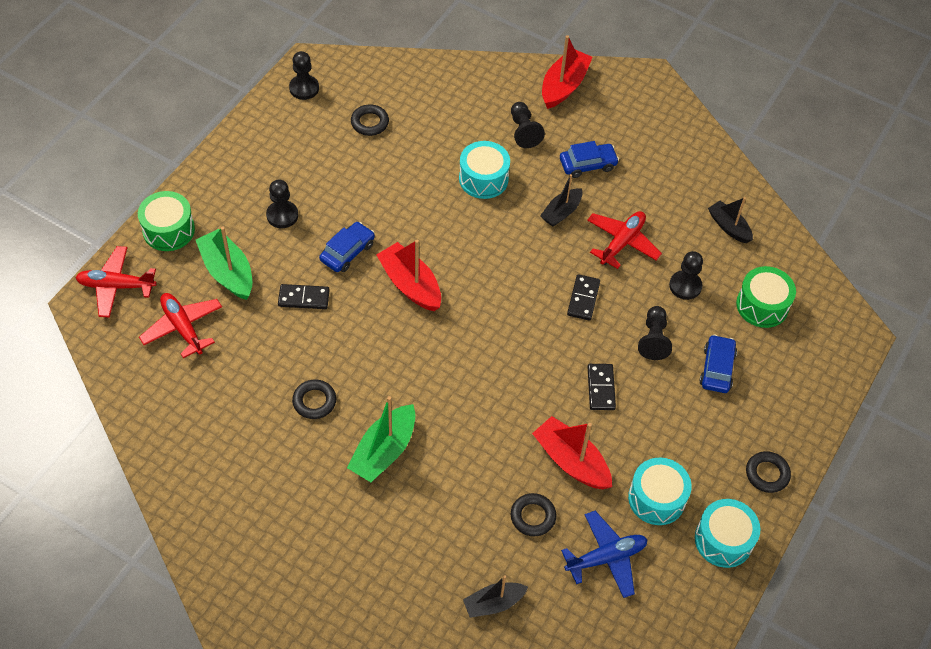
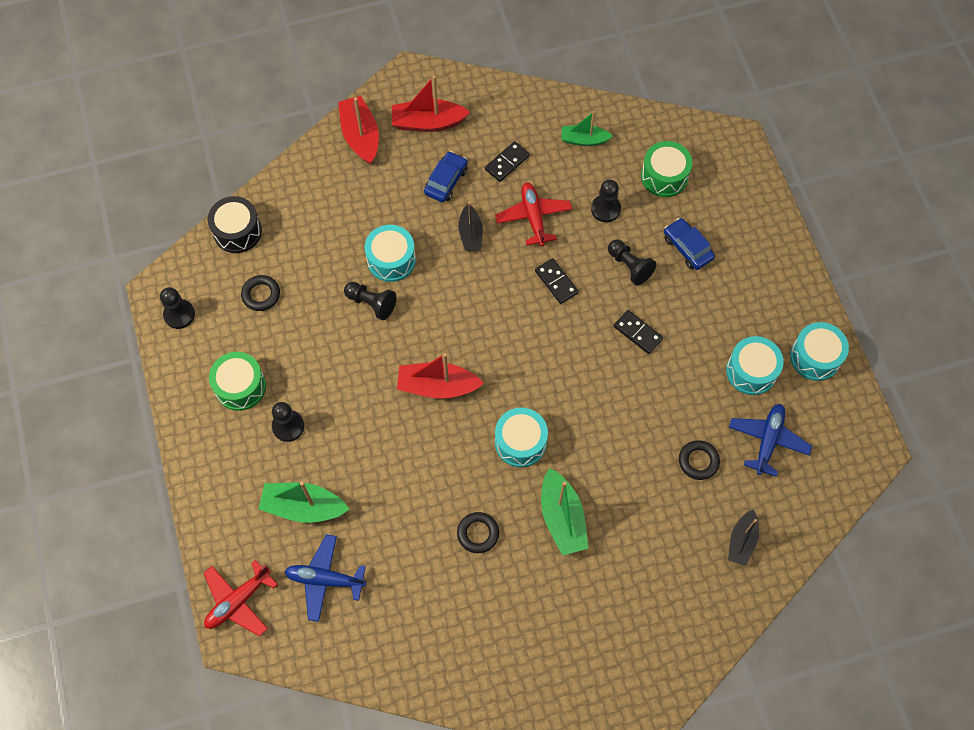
camera: 45 degrees left, 10 degrees up
(168, 230) = (221, 521): green drum -> green drum (240, 386)
(182, 328) = (325, 579): red plane -> blue plane
(304, 298) = (380, 470): black domino -> black domino (507, 163)
(347, 252) = (367, 406): blue car -> none
(404, 72) = (237, 231): none -> black drum
(420, 374) = (520, 442): none -> turquoise drum
(524, 131) = (375, 197): black pawn -> black pawn (371, 303)
(571, 461) = (677, 400): red boat -> red boat (428, 122)
(729, 227) = (584, 140): black boat -> green boat
(767, 474) = (790, 288): black ring -> none

